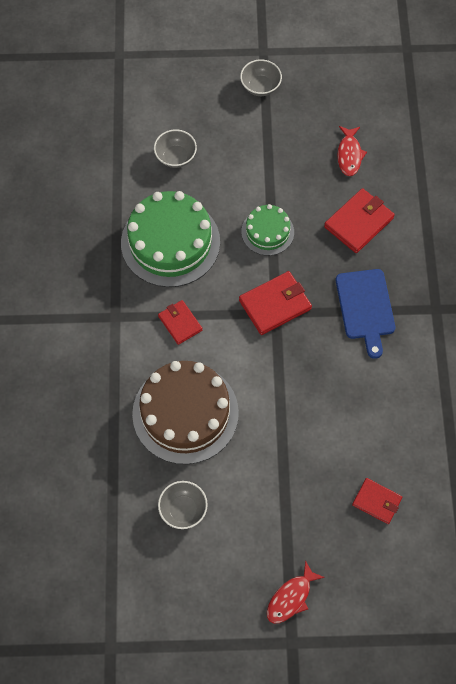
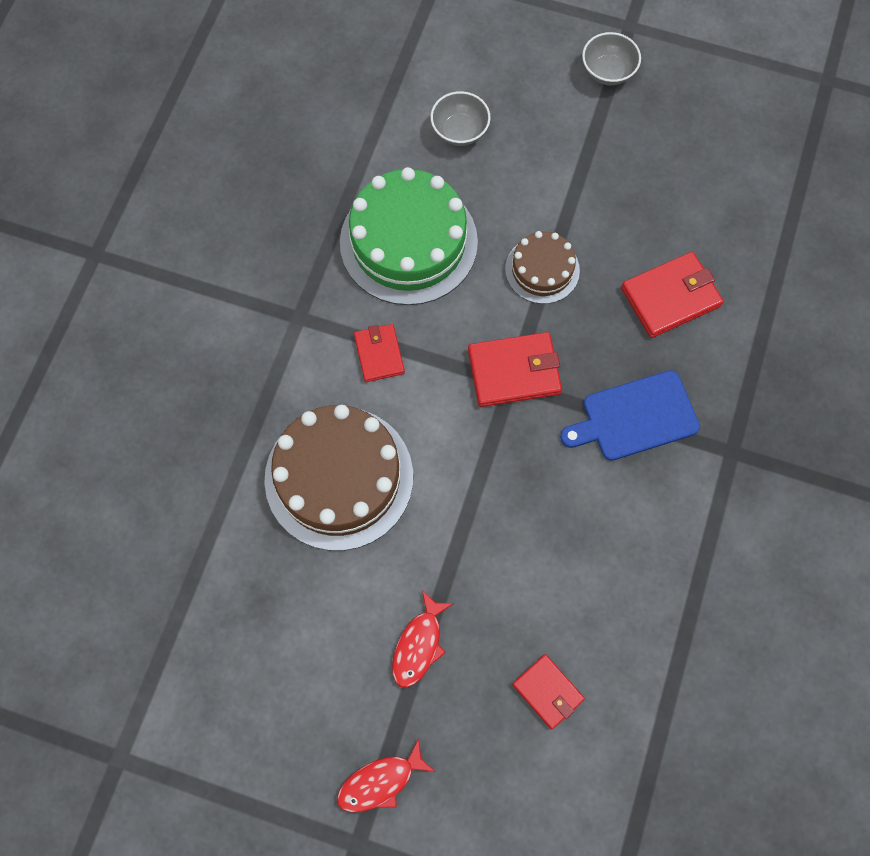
camera: 20 degrees right, 5 degrees up
(183, 509) = (285, 607): grey bowl -> none
(267, 232) = (542, 270): green cake -> brown cake
(349, 155) = (693, 200): red fish -> red fish (419, 645)
(365, 307) = (635, 417): blue cutting board -> blue cutting board turned 60 degrees clockwise

